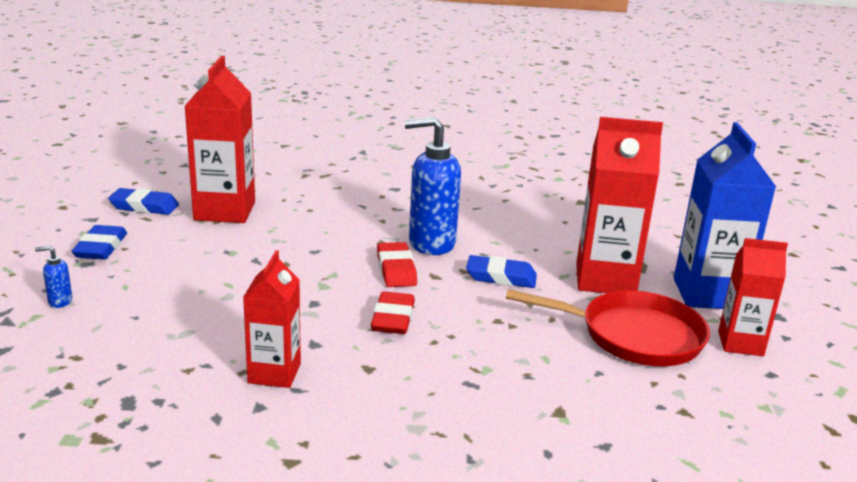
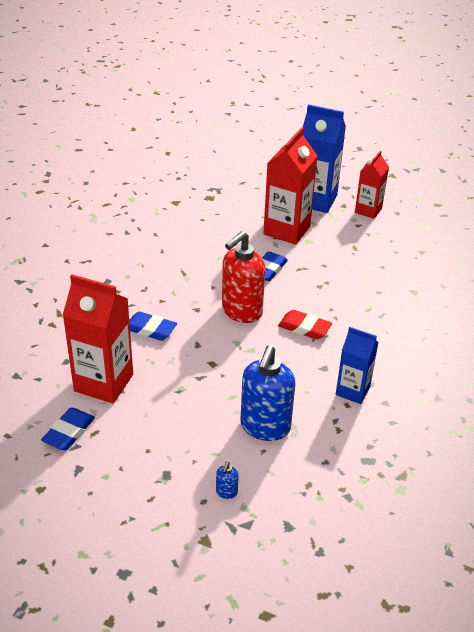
camera: 70 degrees left, 15 degrees up
(101, 247) = (141, 465): blue eraser -> blue eraser (150, 329)
(274, 373) = (352, 391): red carton -> blue carton
(396, 270) = (241, 311): red eraser -> red soap dispenser
(431, 243) = (210, 286): blue soap dispenser -> blue soap dispenser (265, 427)
(633, 336) = (351, 242): red pan -> none

